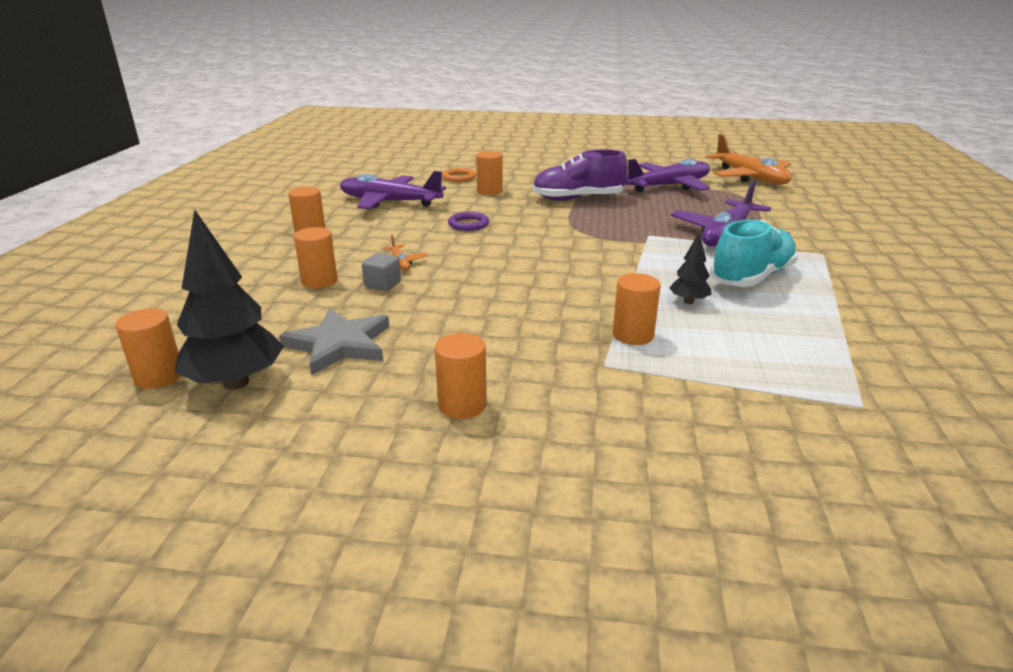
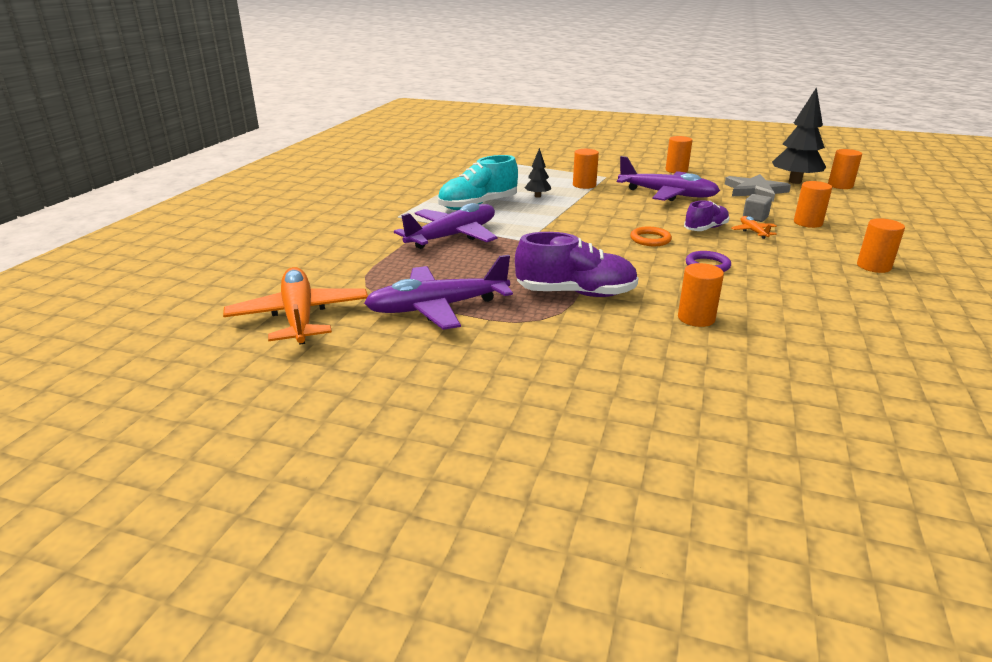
camera: 170 degrees left, 0 degrees up
(389, 202) = (827, 307): purple plane -> purple plane (667, 194)
(455, 263) = (705, 229): none -> purple shoe
(459, 177) = (756, 357): orange ring -> orange ring (650, 239)

